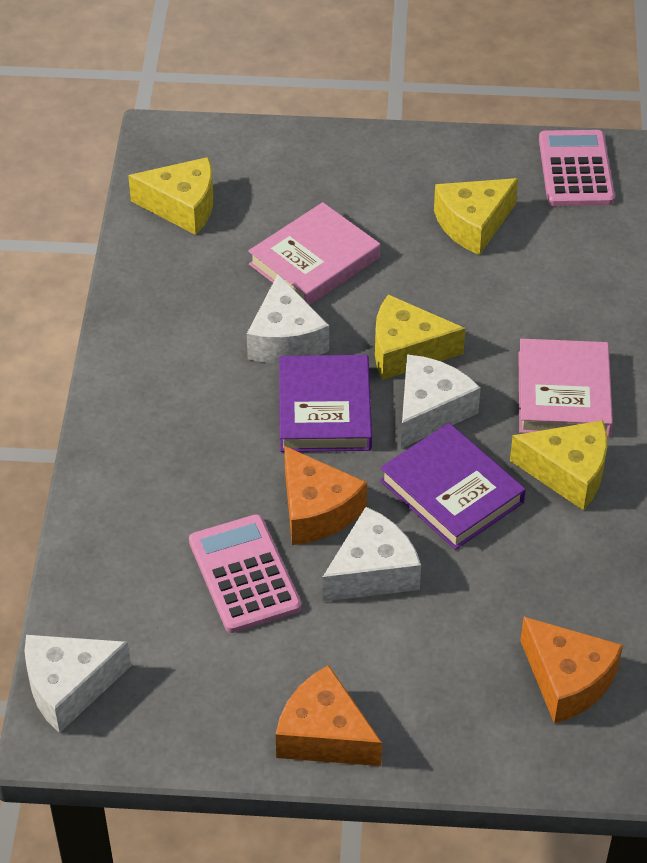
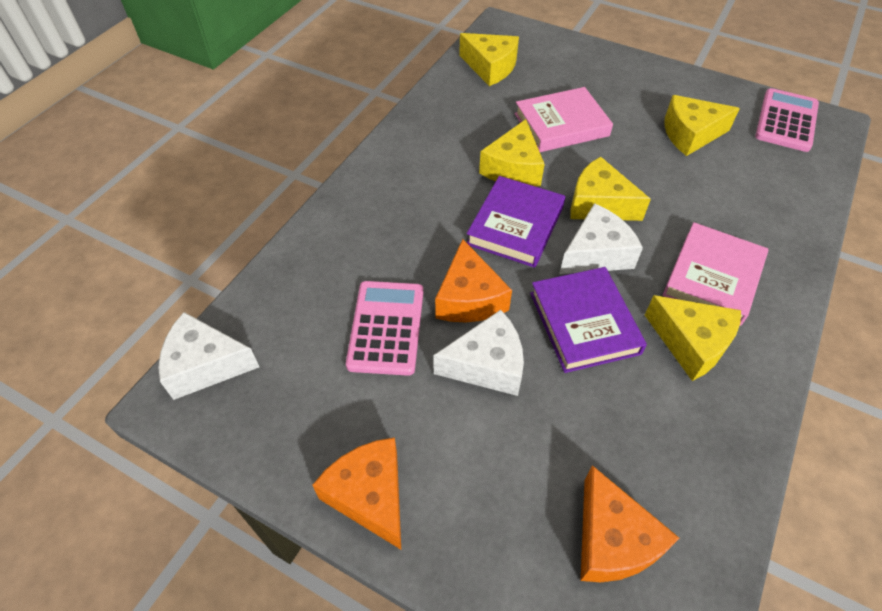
camera: 25 degrees right, 5 degrees up
(285, 339) = (513, 168): white cheese -> yellow cheese

